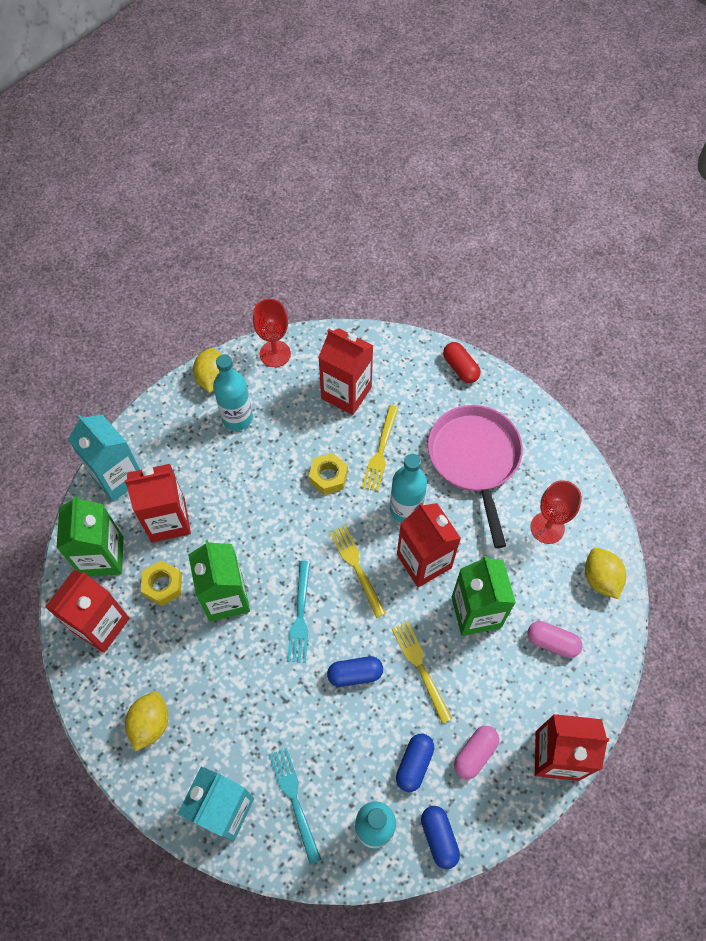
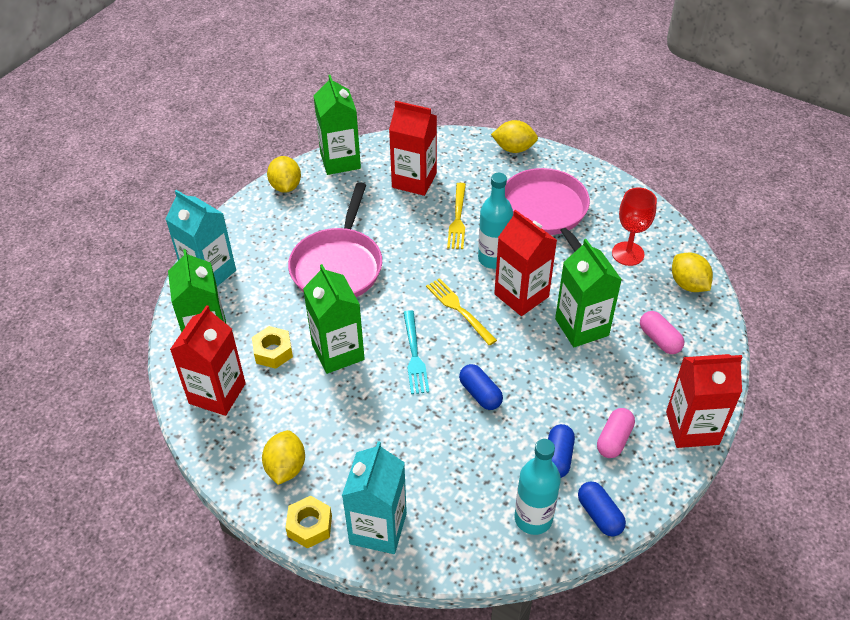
camera: 10 degrees left, 15 degrees down
(168, 520) = (267, 300): red carton -> none
(237, 418) = (316, 212): turquoise bottle -> none
(246, 491) = (338, 266): none -> pink pan
(275, 354) = (340, 161): red goblet -> green carton
(294, 799) = (447, 507): turquoise fork -> none
(328, 477) = (414, 244): yellow nut -> yellow nut (309, 526)
(355, 674) = (480, 394): blue capsule -> blue capsule turned 75 degrees clockwise
(420, 667) = (541, 378): yellow fork -> none
(460, 368) = (514, 149): red capsule -> yellow lemon
(552, 642) = (659, 339): pink capsule -> pink capsule turned 45 degrees clockwise

